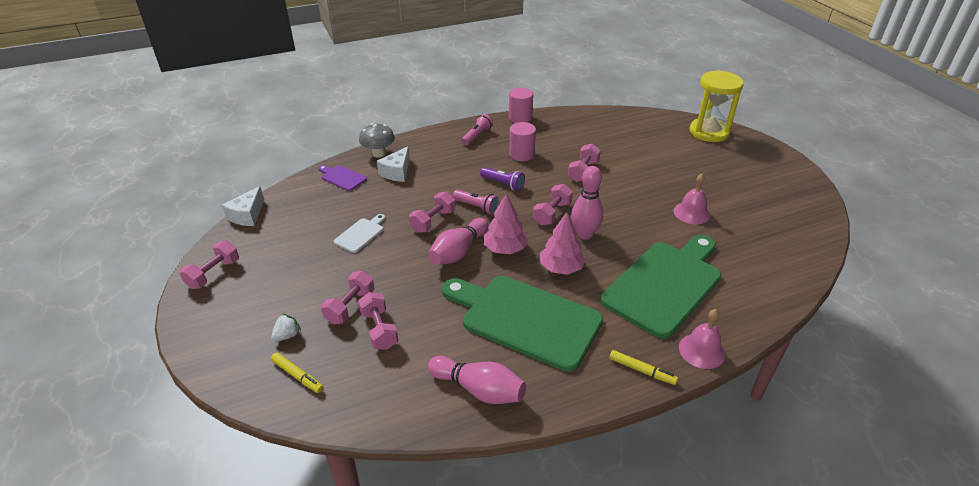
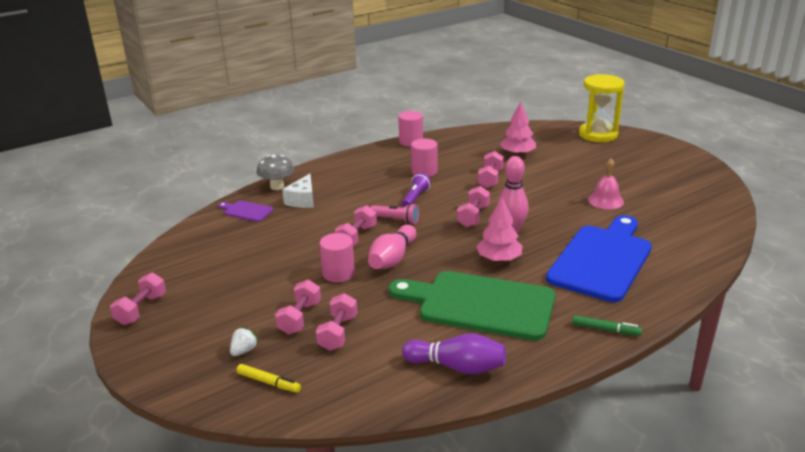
camera: 10 degrees left, 10 degrees down
(247, 215) = (157, 255): white cheese -> none
(361, 234) = (286, 256): white cutting board -> none
(379, 330) = (338, 333): pink dumbbell -> pink dumbbell turned 45 degrees clockwise
(402, 261) = (338, 273): none -> pink cylinder
(477, 136) = (373, 161): pink flashlight -> none
(479, 389) = (457, 367): pink bowling pin -> purple bowling pin
(503, 184) = (415, 198): purple flashlight -> purple flashlight turned 90 degrees counterclockwise
(505, 249) = (438, 250): pink tree -> pink tree (517, 154)
(642, 370) = (606, 329): yellow marker -> green marker
(665, 285) = (602, 260): green cutting board -> blue cutting board
(701, 350) = (654, 306): pink bell -> none

